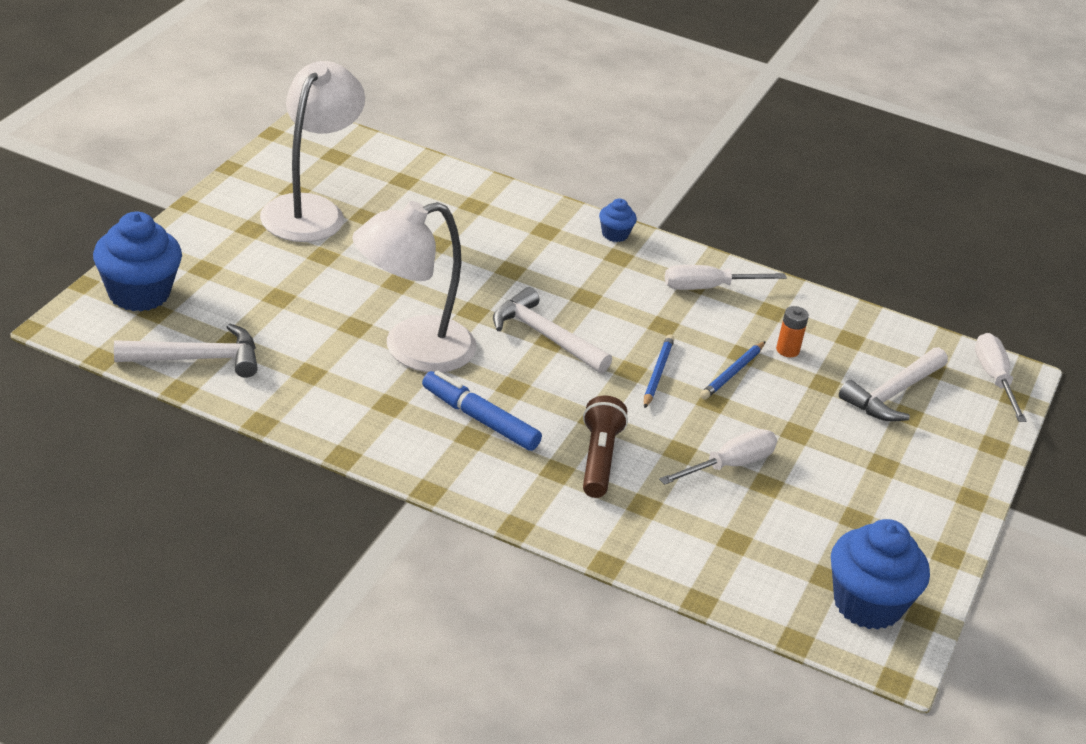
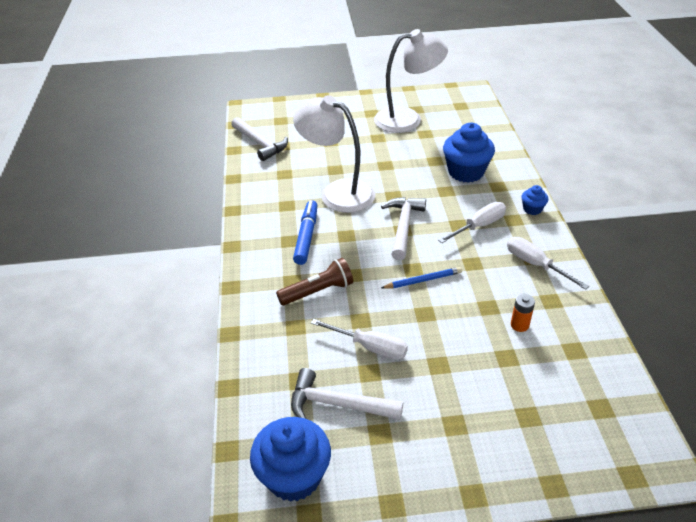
camera: 65 degrees right, 5 degrees up
(139, 293) = (288, 111): blue cupcake -> blue cupcake (466, 172)
(732, 373) = (463, 310): blue pencil -> none
(893, 394) = (541, 398): white hammer -> white hammer (337, 404)
(994, 379) = (639, 453): white screwdriver -> white screwdriver (479, 226)

